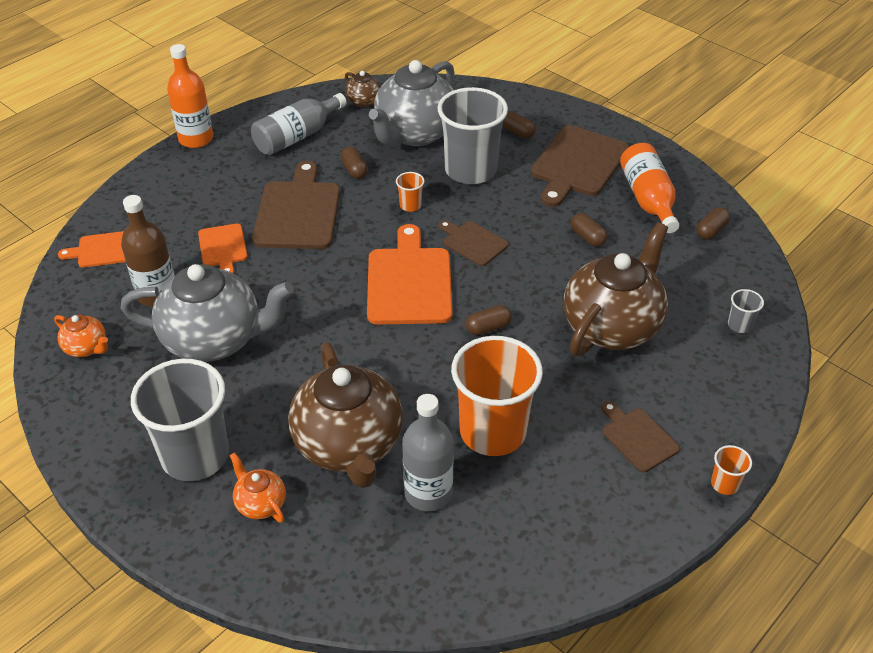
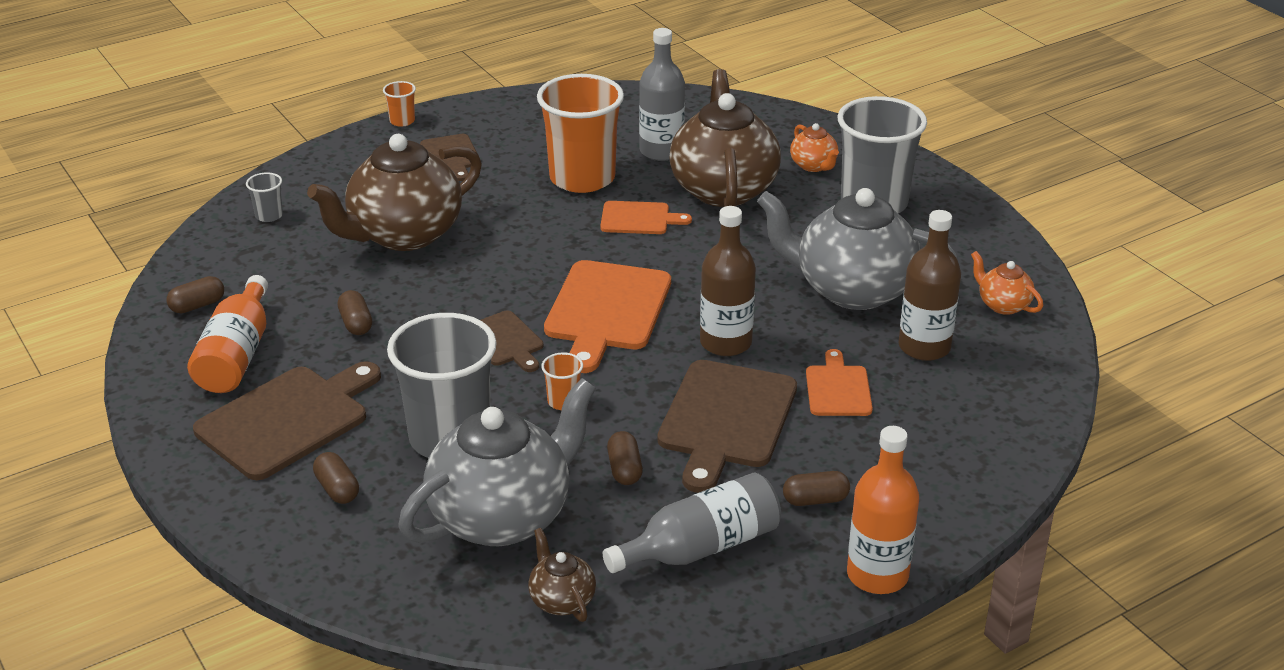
camera: 165 degrees left, 10 degrees down
(103, 250) = (1005, 413): orange cutting board -> orange cutting board (639, 218)
(310, 270) = (725, 343): none -> brown bottle
(488, 327) = (538, 254): brown capsule -> brown capsule (815, 500)

